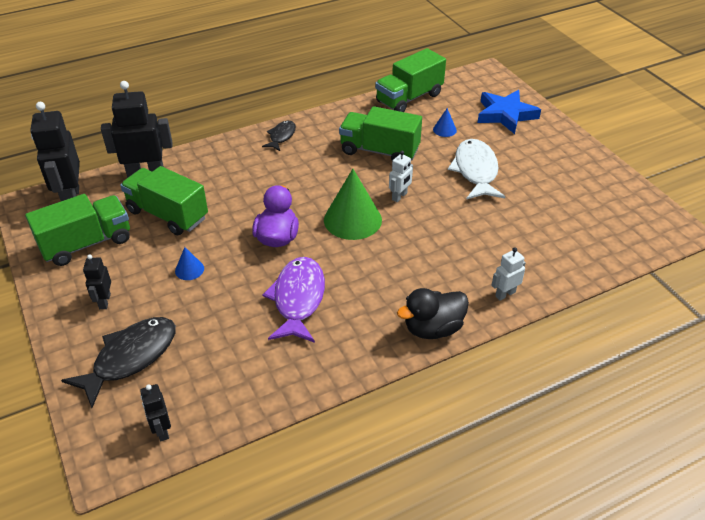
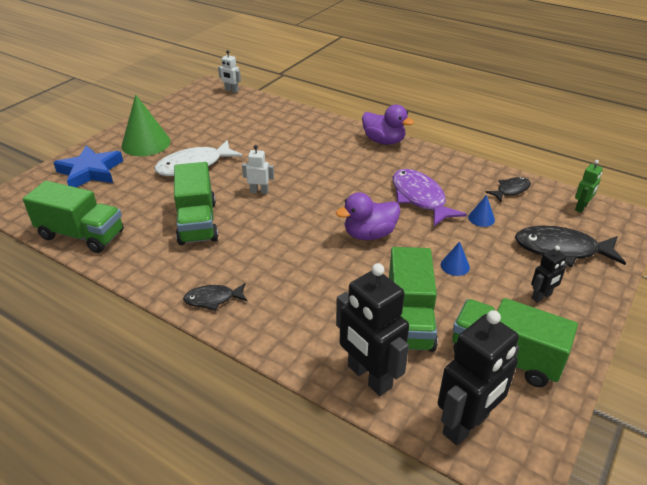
camera: 120 degrees left, 5 degrees down
(162, 430) = (581, 207): black robot -> green robot
(246, 386) = (511, 190): none -> black fish
(298, 299) = (420, 198): purple fish -> purple fish turned 90 degrees clockwise
(352, 220) = (310, 204): green cone -> green cone (146, 143)
(433, 328) = (384, 141): black duck -> purple duck
(444, 130) = (136, 197): blue cone -> blue cone (481, 218)
(505, 294) = (327, 125): white robot -> white robot (231, 90)

